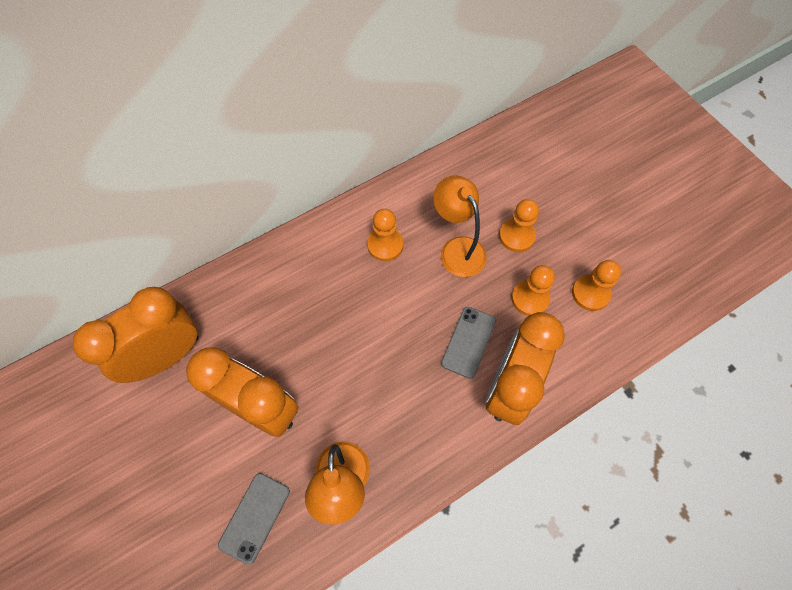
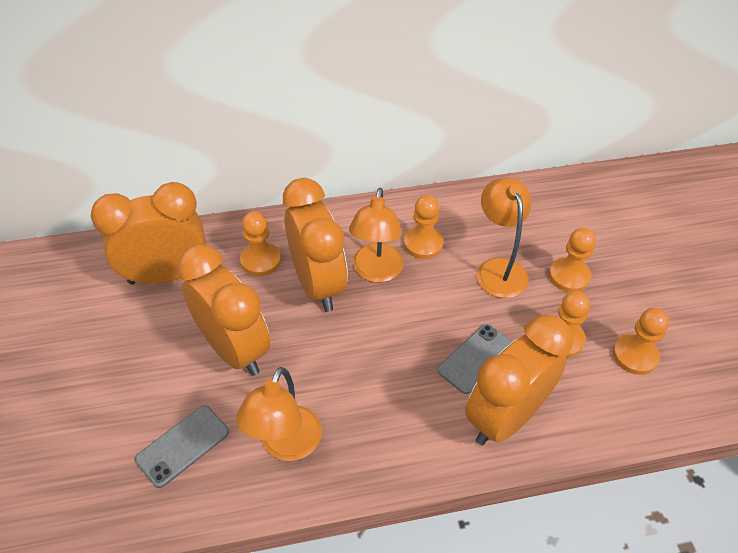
camera: 20 degrees right, 15 degrees down
(248, 311) = (260, 260): none -> orange pawn
(309, 318) = (318, 284): none -> orange clock
(355, 287) = (376, 272): none -> orange lamp

